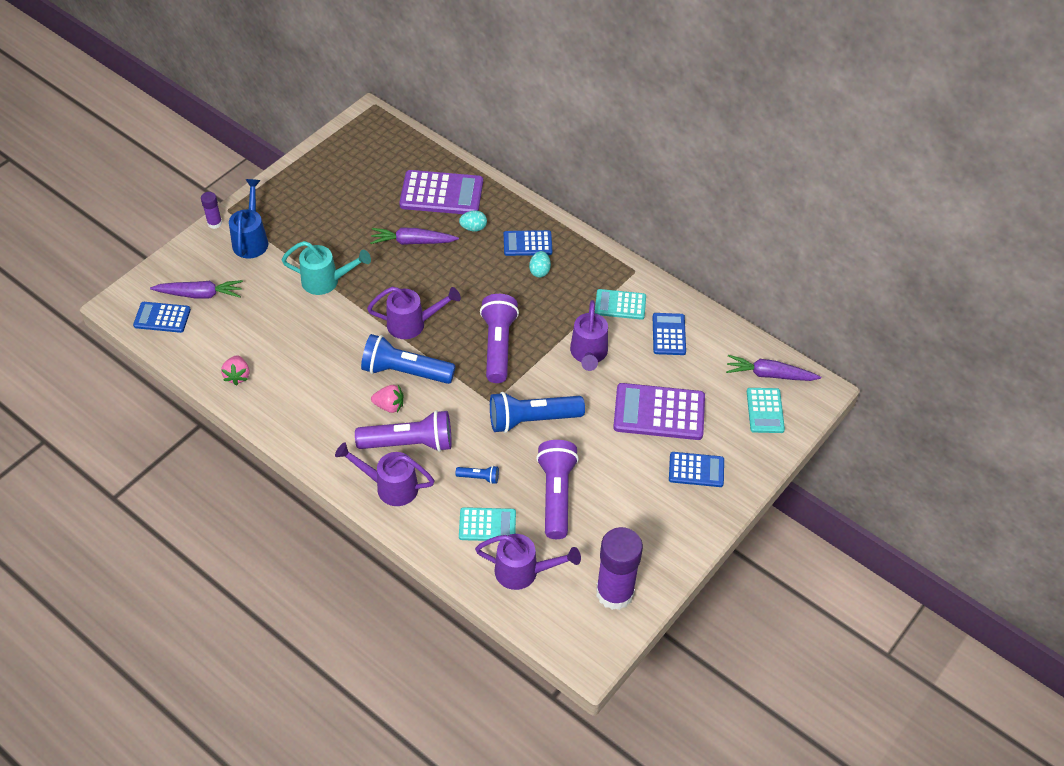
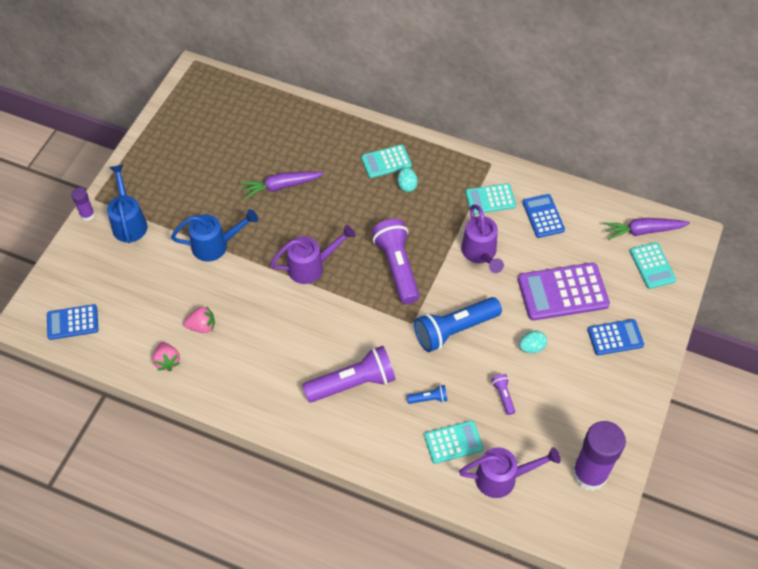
camera: 15 degrees left, 5 degrees up
(199, 294) = (100, 289): purple carrot -> none
(326, 281) = (215, 245): turquoise watering can -> blue watering can
(389, 406) = (321, 352): pink strawberry -> pink strawberry (202, 326)
(390, 486) = (351, 430): purple watering can -> none
(405, 372) = (322, 315): blue flashlight -> none
(441, 194) = (290, 133): purple calculator -> none
(473, 228) = (331, 159): turquoise egg -> turquoise egg (531, 347)
(527, 243) = (386, 162): blue calculator -> turquoise calculator
(556, 495) = (503, 396): purple flashlight -> purple flashlight, size x0.44

